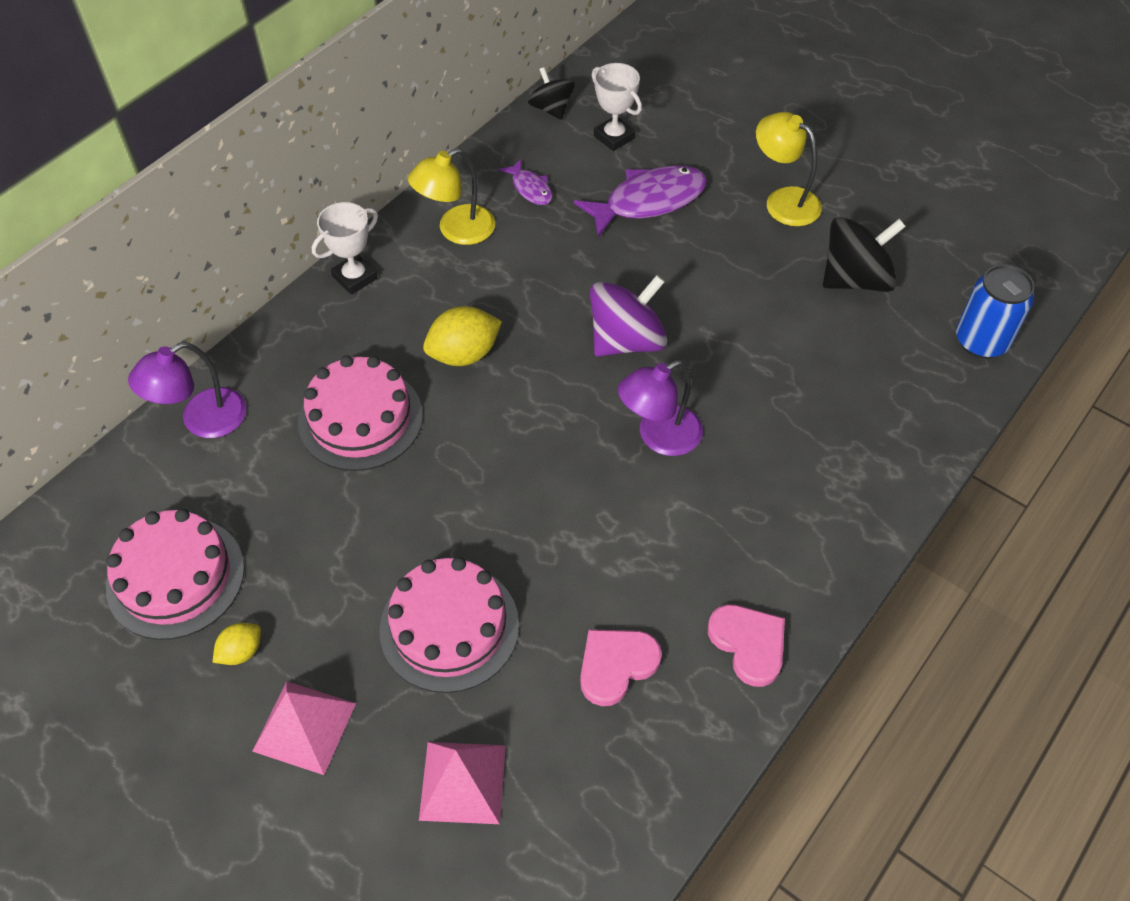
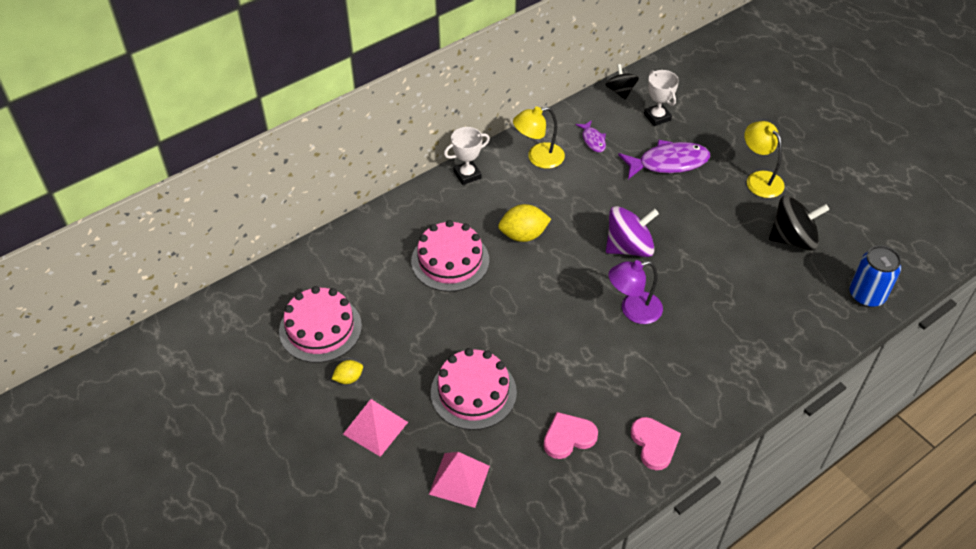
camera: 15 degrees right, 5 degrees down
(202, 420) = (355, 242): purple lamp -> none

